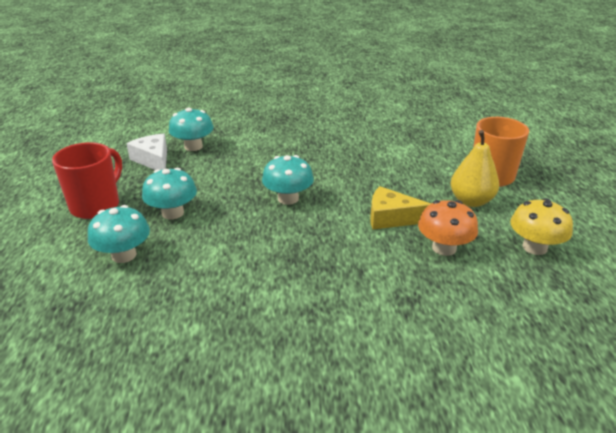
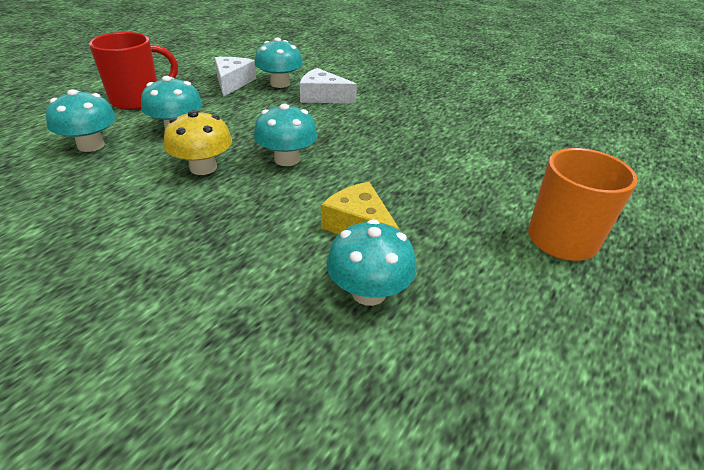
camera: 35 degrees right, 5 degrees up
(242, 144) = (322, 97): none -> white cheese
(444, 248) = (369, 292): orange mushroom -> turquoise mushroom
(471, 201) = (487, 256): yellow pear -> none
(534, 247) = (496, 362): yellow mushroom -> yellow mushroom (203, 167)

